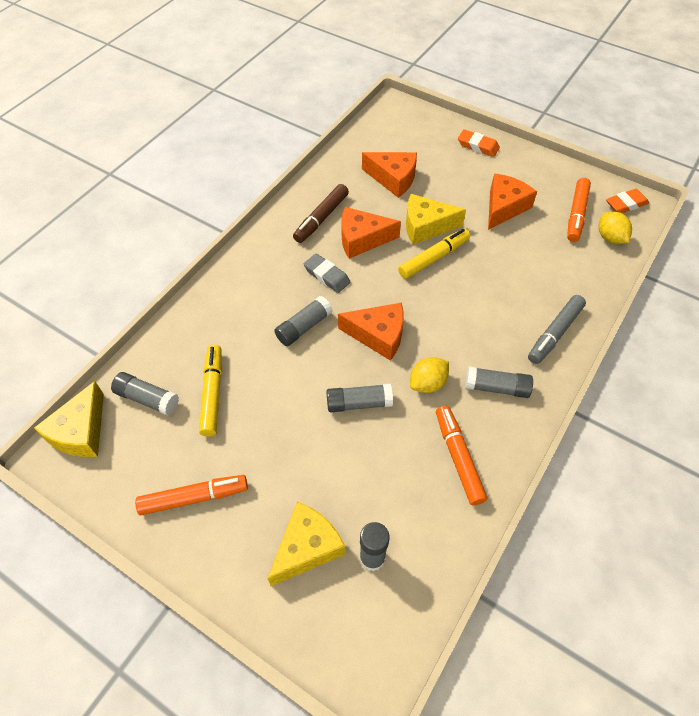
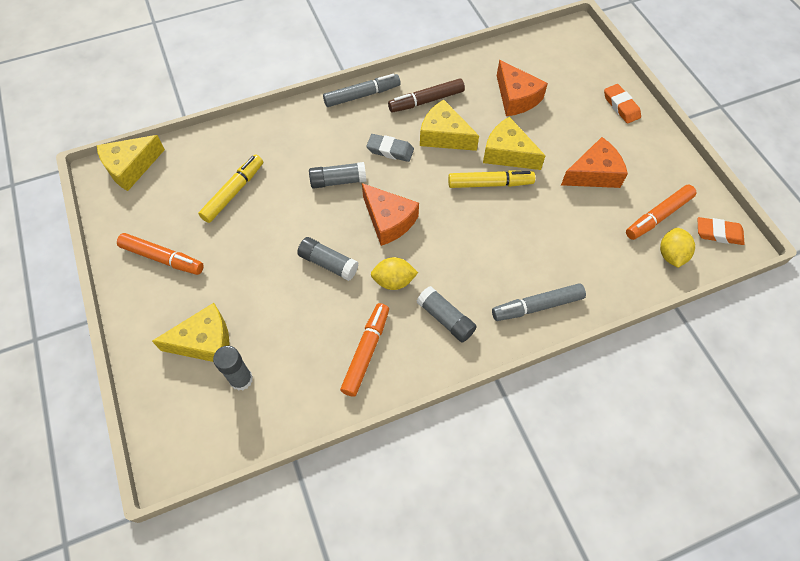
camera: 35 degrees right, 5 degrees up
(147, 398) = (189, 170): grey glue stick -> none
(260, 242) = (362, 95): none -> grey marker
(327, 276) = (390, 150): grey eraser -> grey eraser turned 60 degrees counterclockwise
(362, 239) = (444, 136): orange cheese -> yellow cheese

